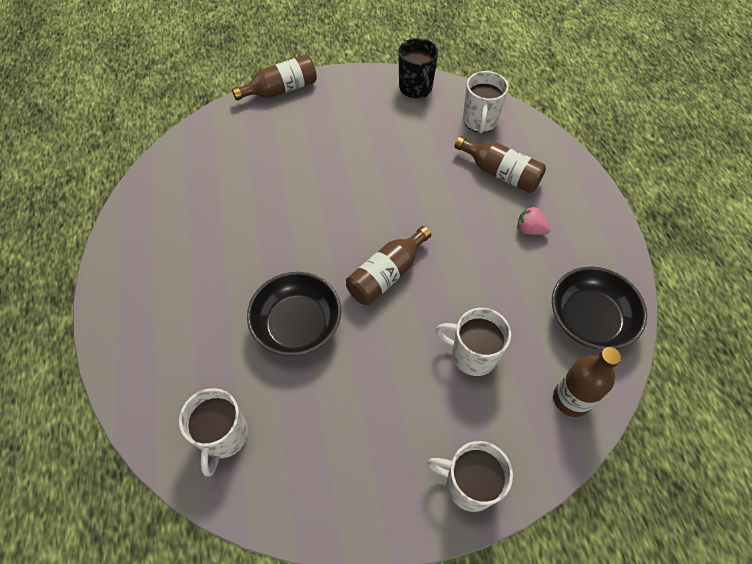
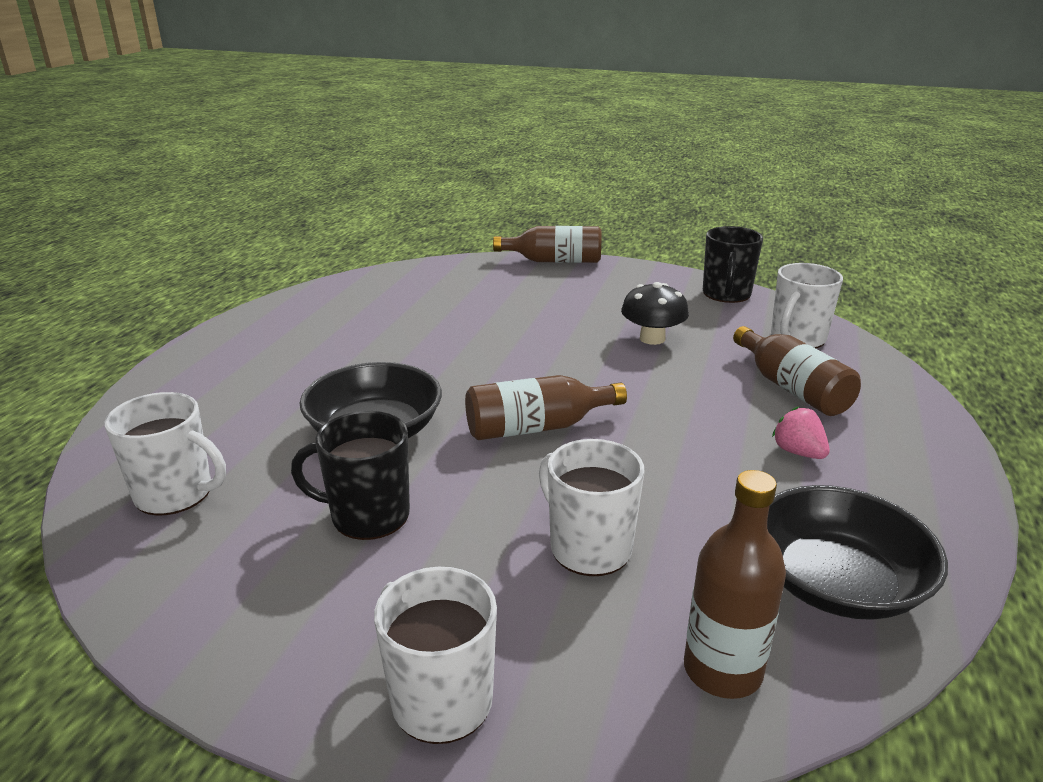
camera: 30 degrees right, 30 degrees down
(223, 436) = (176, 494): white mug -> white mug turned 105 degrees counterclockwise
(348, 393) = (368, 516): none -> black mug
(399, 157) = (652, 338): none -> black mushroom

